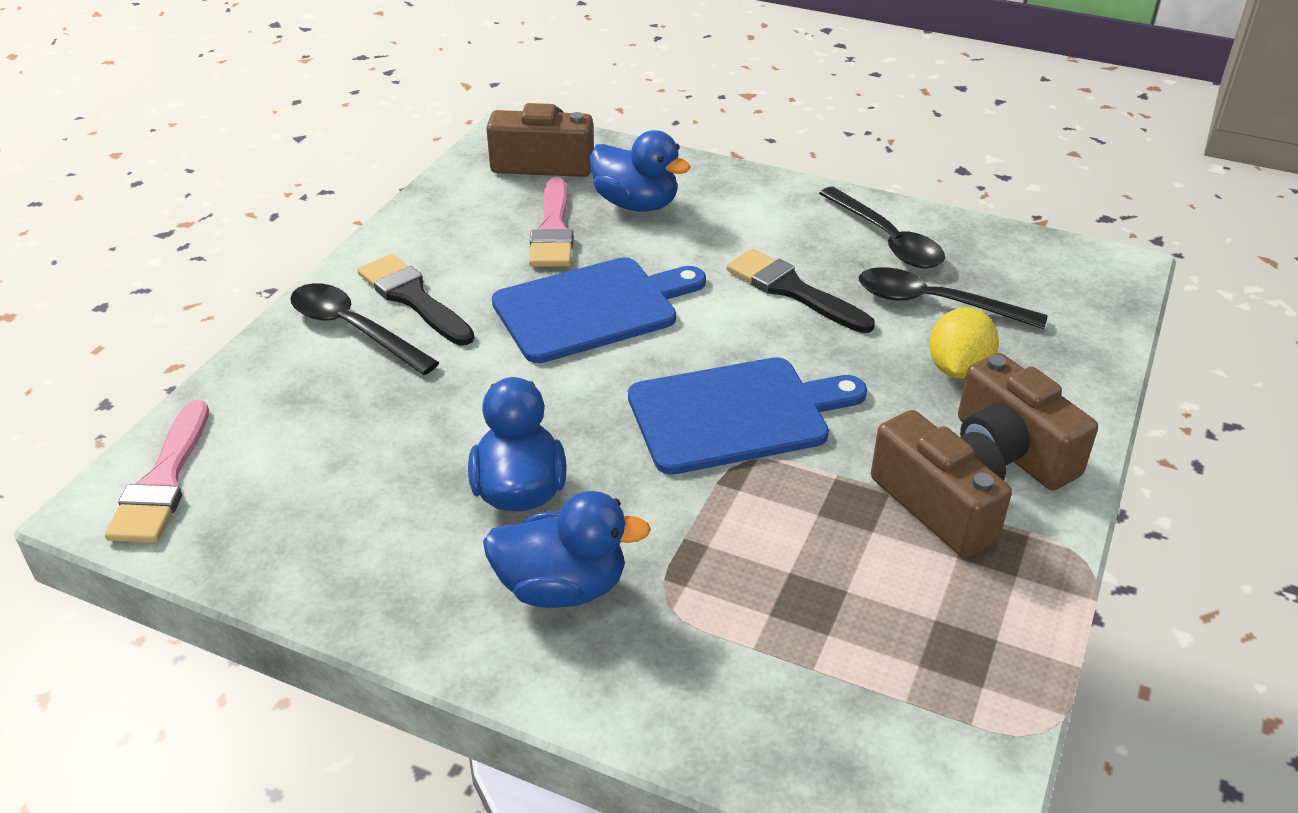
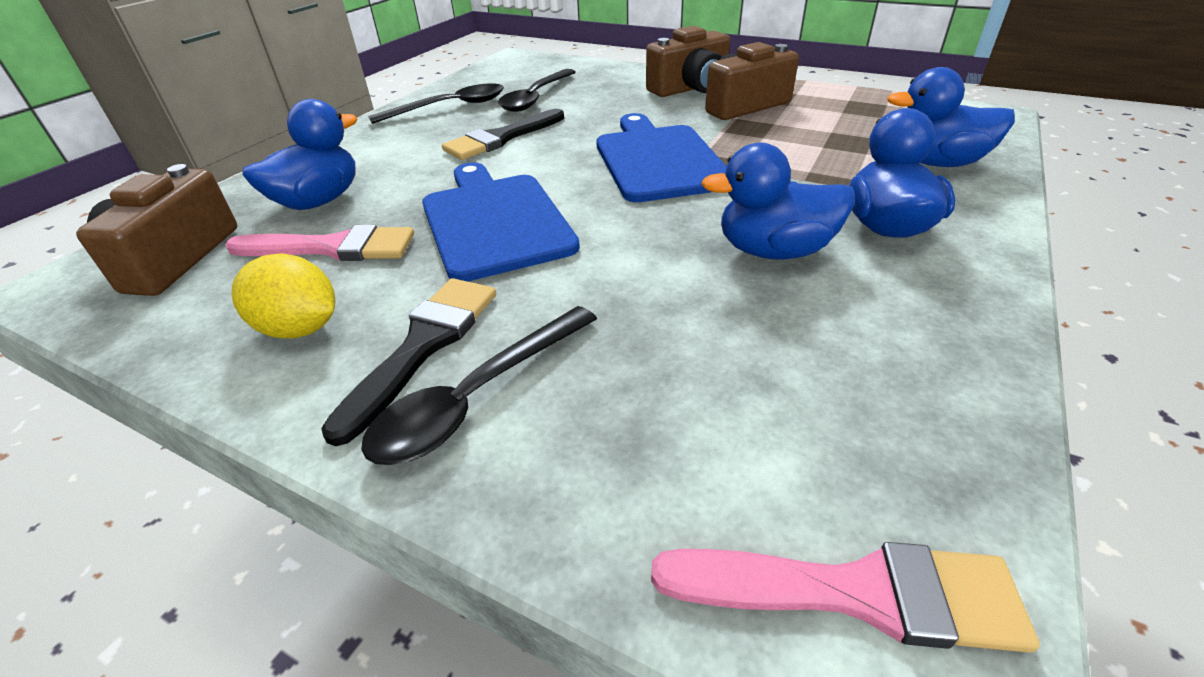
camera: 85 degrees left, 0 degrees up
(413, 298) = (423, 345): black brush -> black brush turned 150 degrees clockwise
(738, 684) = (936, 163): none -> blue duck
(958, 369) = (609, 96): yellow lemon -> yellow lemon (300, 328)

